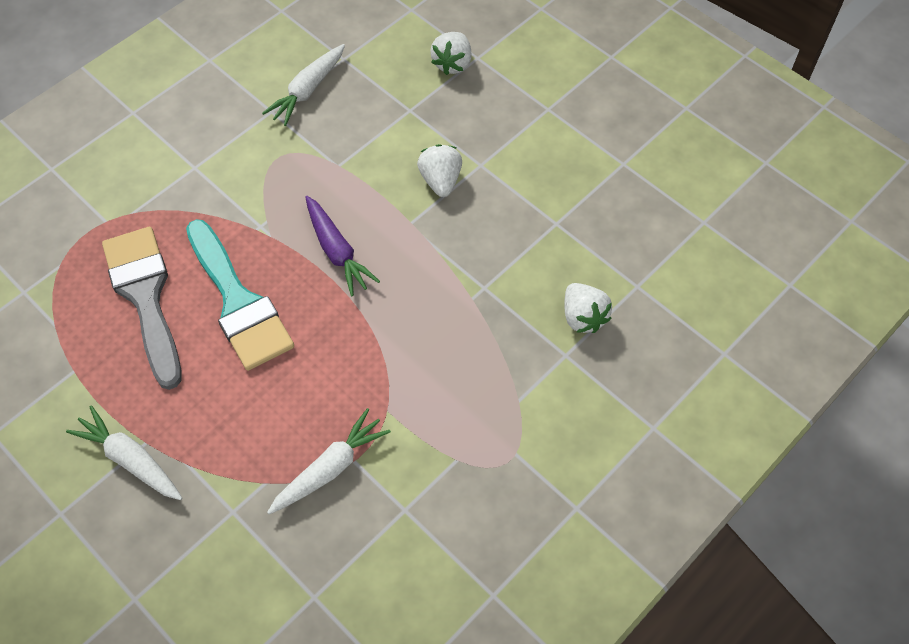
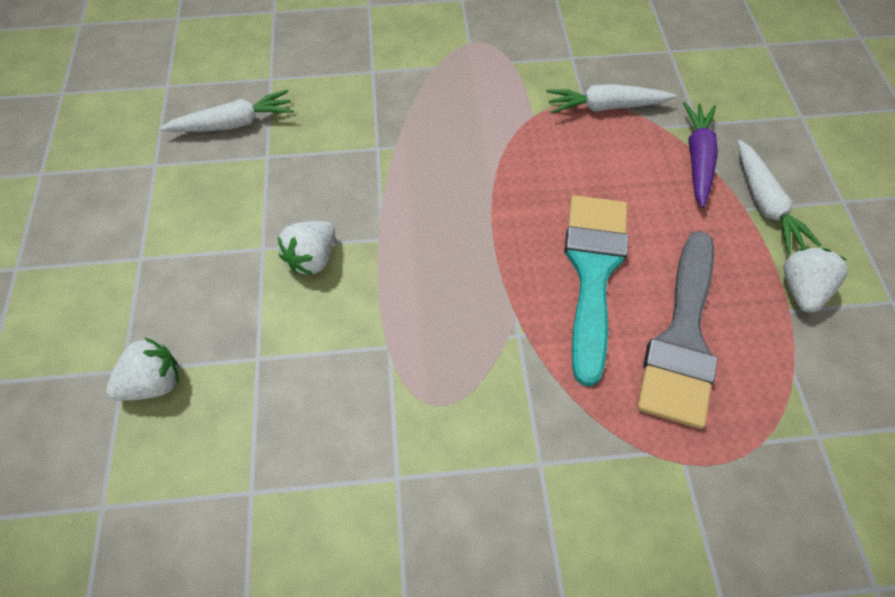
camera: 140 degrees left, 0 degrees up
(307, 91) = (333, 475): white carrot -> white carrot (234, 123)
(337, 251) = (467, 257): purple carrot -> purple carrot (697, 159)
(583, 317) = (332, 84): white strawberry -> white strawberry (801, 289)

